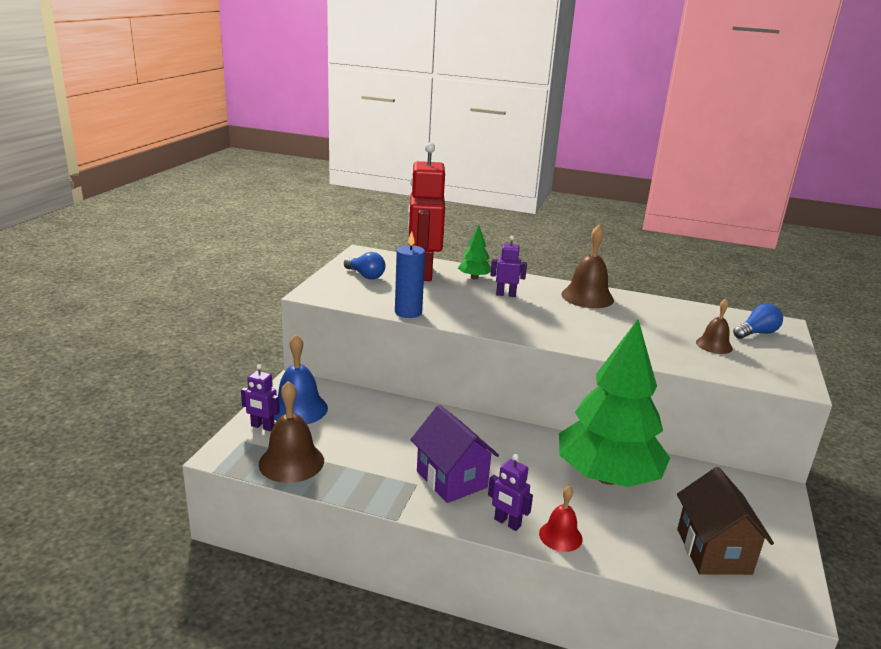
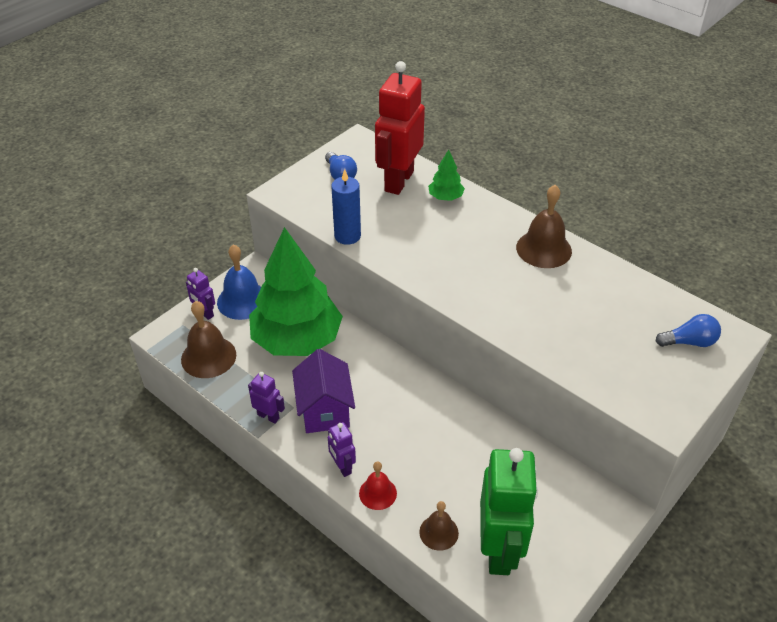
camera: 25 degrees right, 20 degrees up
(506, 294) = (460, 229): purple robot -> purple robot (268, 416)
(607, 477) = (463, 447): green tree -> green tree (297, 340)
(713, 551) = (499, 550): brown house -> green robot
(714, 345) = (623, 348): brown bell -> brown bell (439, 532)

